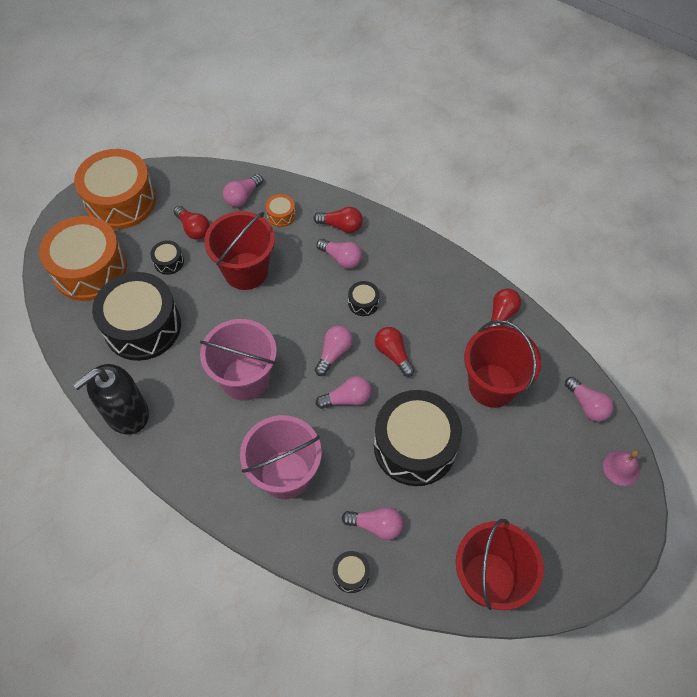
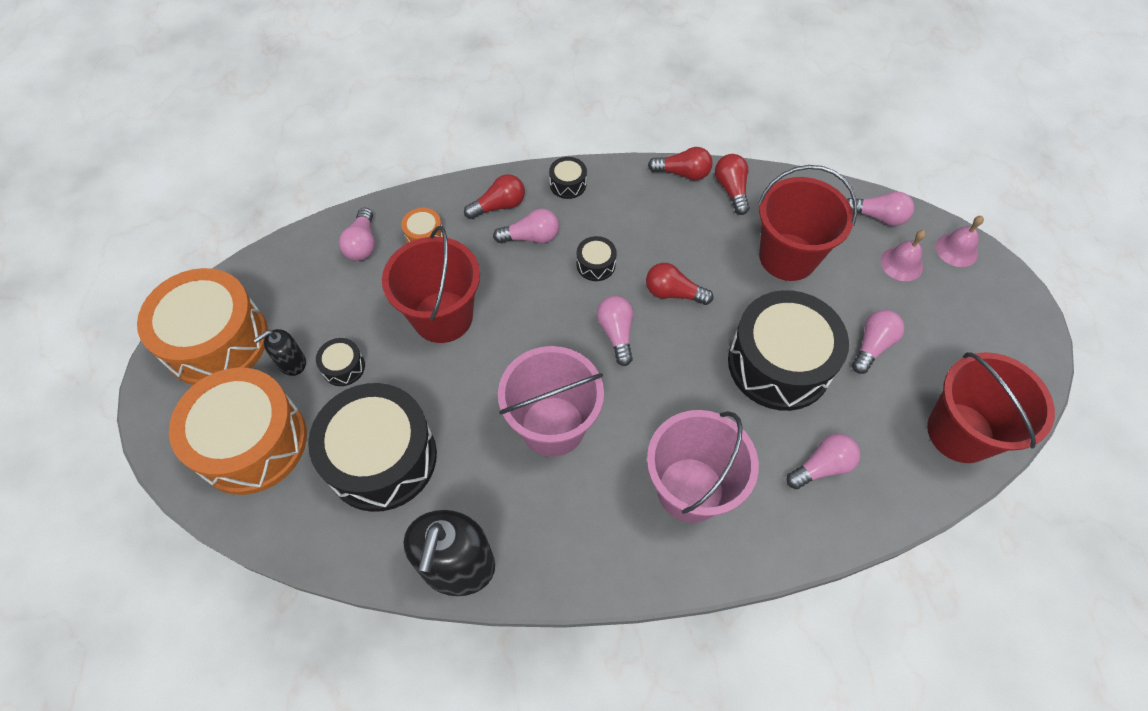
camera: 40 degrees left, 0 degrees up
(146, 240) = (292, 363): none -> black soap dispenser
(193, 229) = (338, 313): red light bulb -> red light bulb (683, 173)
(347, 399) = (673, 367): pink light bulb -> pink light bulb (872, 346)
(351, 574) = (847, 532): black drum -> black drum (568, 184)
(569, 447) = (901, 264): none -> pink bell

